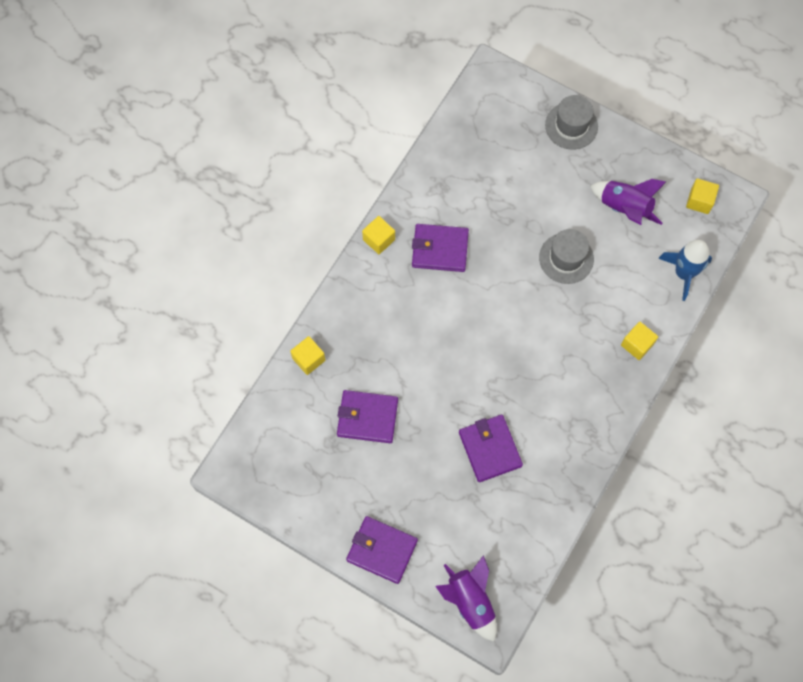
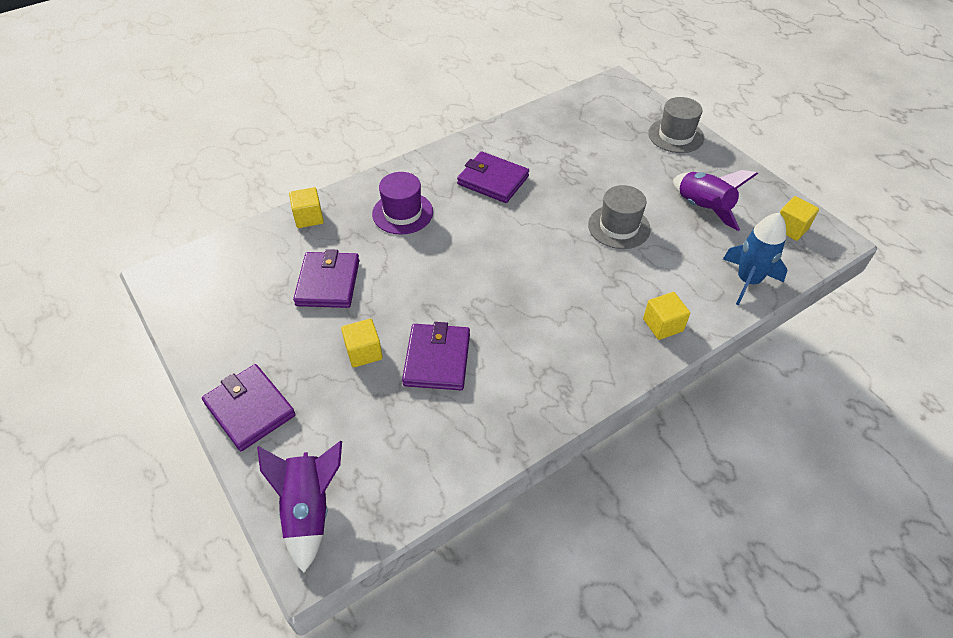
camera: 25 degrees right, 20 degrees down
(367, 417) = (328, 283): purple wallet -> purple wallet turned 60 degrees clockwise
(379, 239) = (440, 156): yellow cube -> yellow cube (364, 352)
(384, 320) = (402, 213): none -> purple hat

